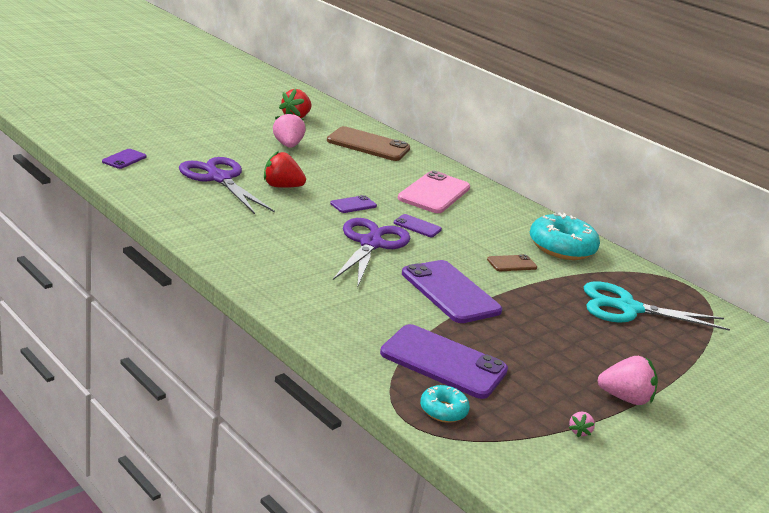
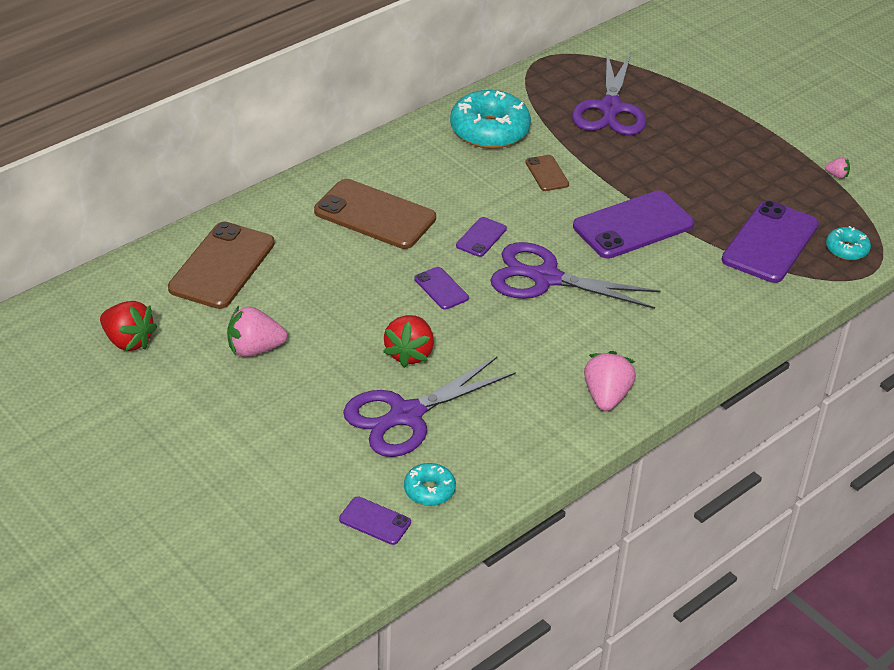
camera: 85 degrees left, 15 degrees up
(146, 177) = (429, 490): none -> turquoise donut
(434, 193) = (374, 215): pink phone -> brown phone
(625, 398) = (774, 141): pink strawberry -> pink strawberry (606, 396)
(627, 308) = (610, 108): turquoise scissors -> purple scissors

